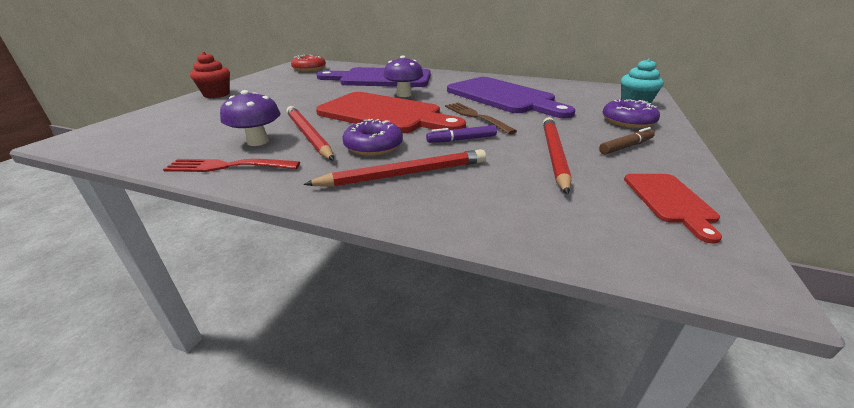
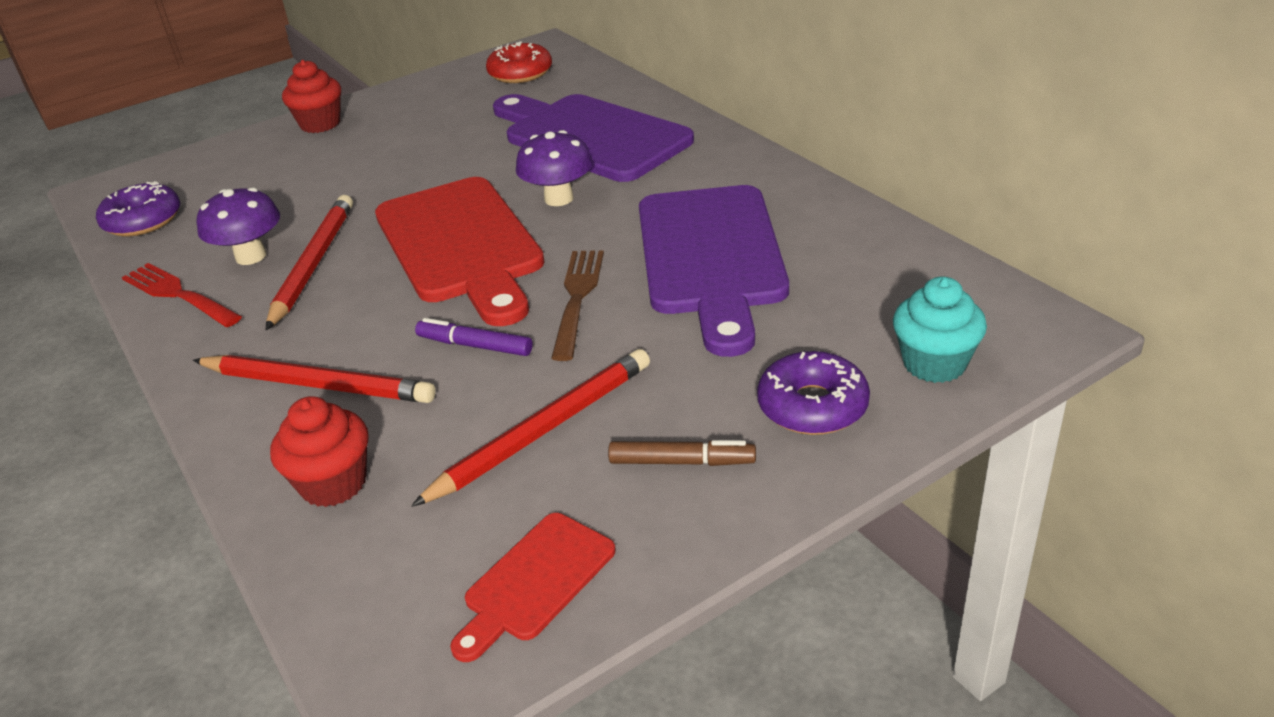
camera: 40 degrees right, 5 degrees up
(373, 146) = (353, 316): purple donut -> purple donut (143, 221)
(498, 206) = (333, 483): none -> red cupcake

